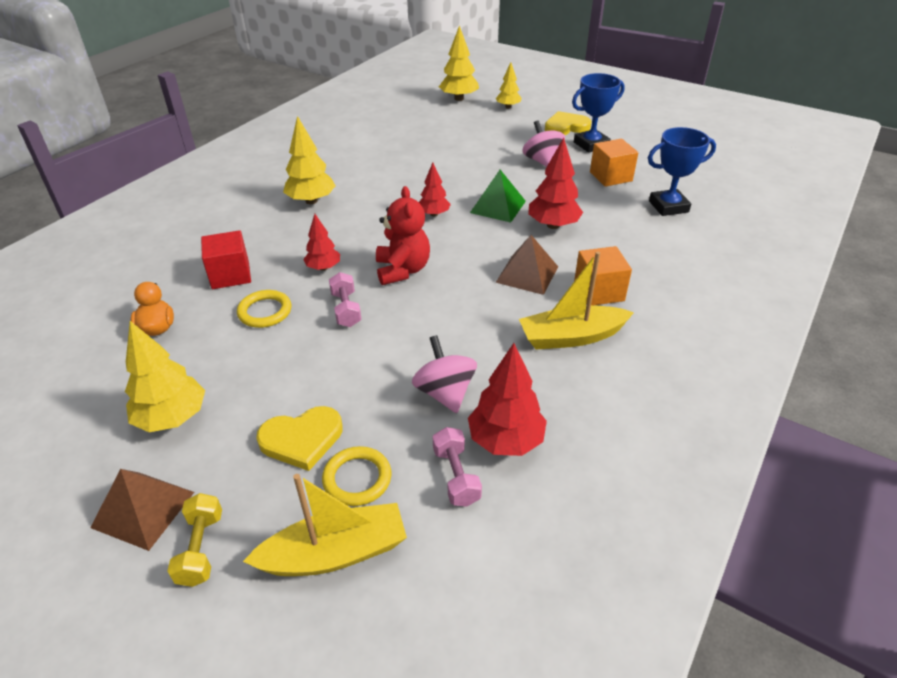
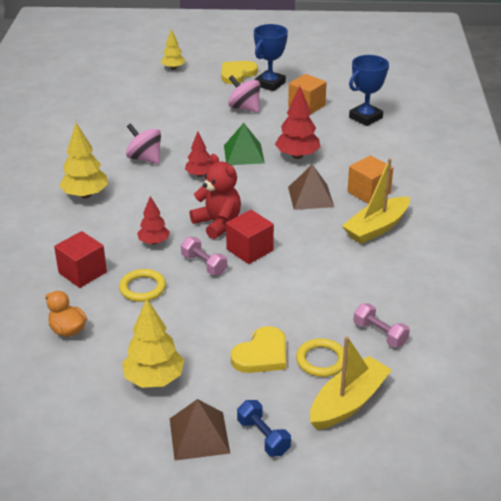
camera: 30 degrees left, 5 degrees down
(201, 548) = (263, 437): yellow dumbbell -> blue dumbbell
(407, 310) = (249, 250): none -> red cube
(445, 393) = (327, 291): pink spinning top -> pink spinning top (145, 158)
(459, 98) = (123, 71): yellow tree -> none
(505, 440) = (391, 303): red tree -> none

